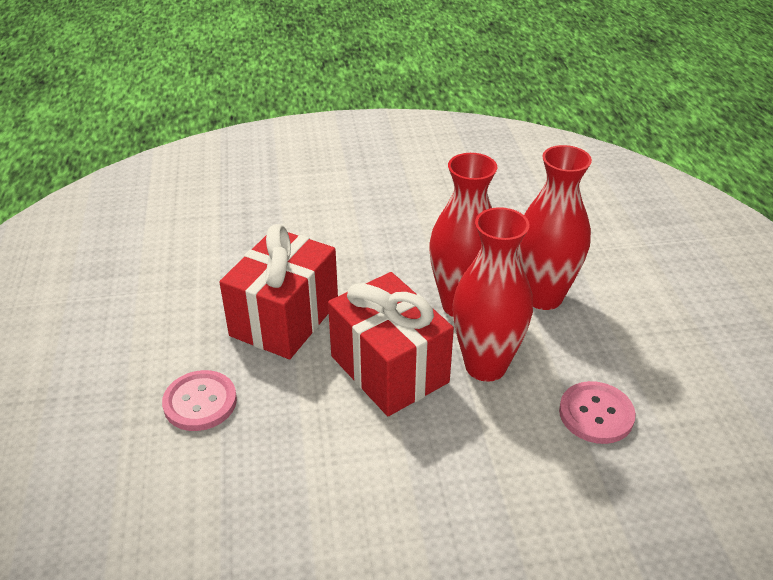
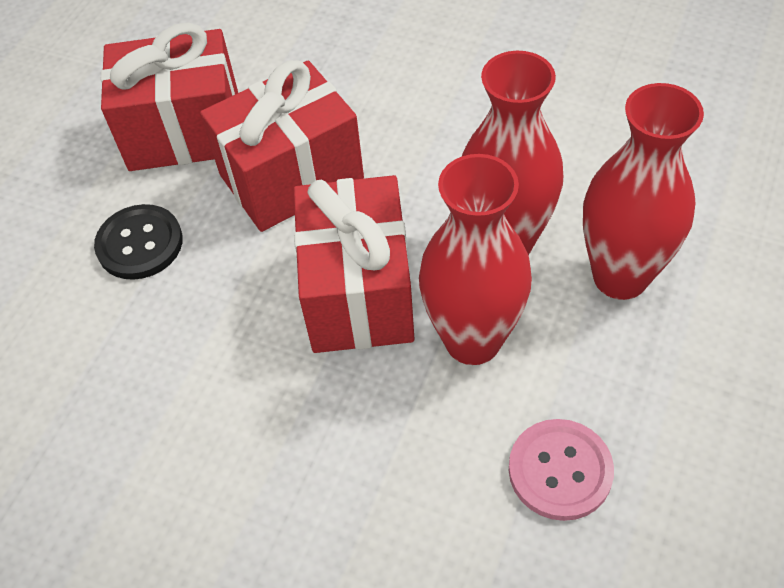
camera: 35 degrees right, 15 degrees up
(178, 319) = (185, 132): none -> red gift
(200, 402) = (140, 244): pink button -> black button

